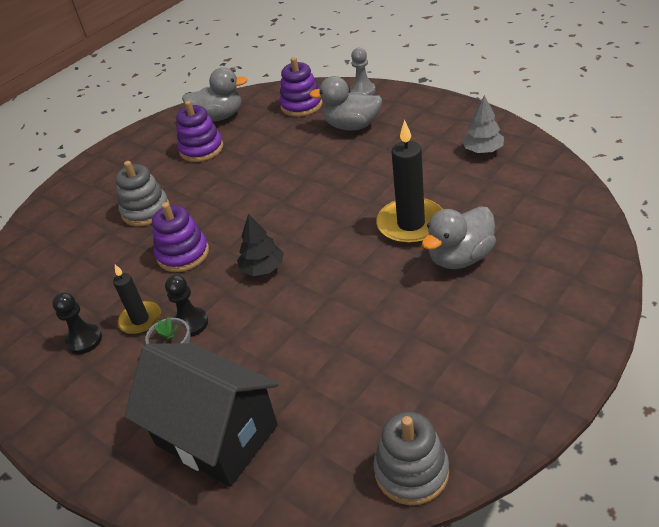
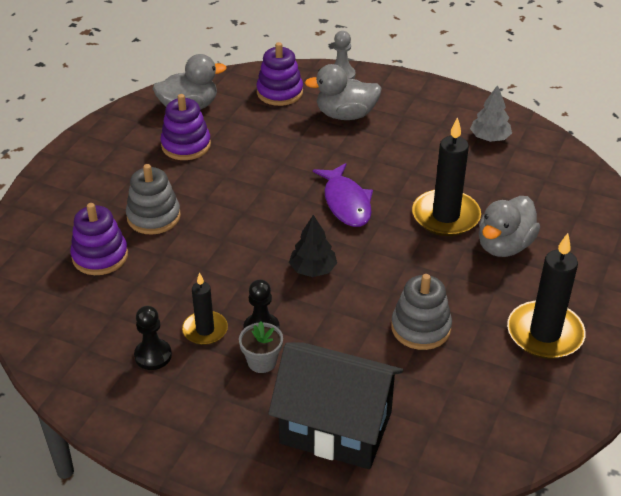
camera: 20 degrees left, 0 degrees up
(183, 254) = (219, 260): purple stacking toy -> purple stacking toy (100, 256)
(320, 206) = (346, 203): none -> purple fish
(411, 471) = (526, 435): grey stacking toy -> grey stacking toy (420, 328)
(471, 355) = (545, 333): none -> black candle

